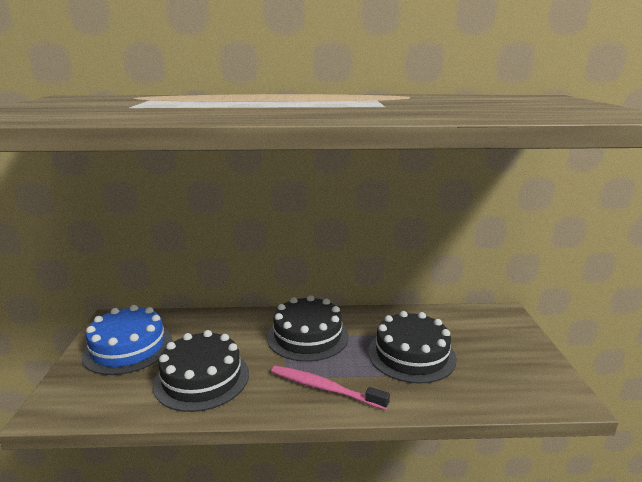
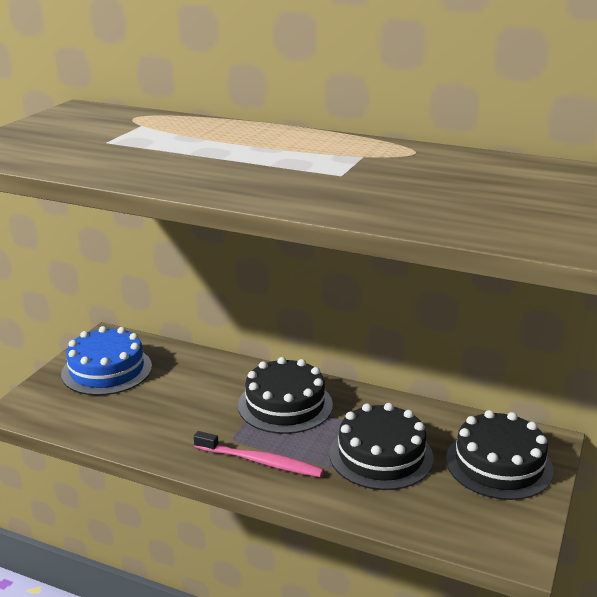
camera: 25 degrees right, 5 degrees up
(202, 378) = (154, 418): black cake -> black cake (499, 464)
(324, 388) = (260, 462): pink toothbrush -> pink toothbrush turned 150 degrees clockwise

